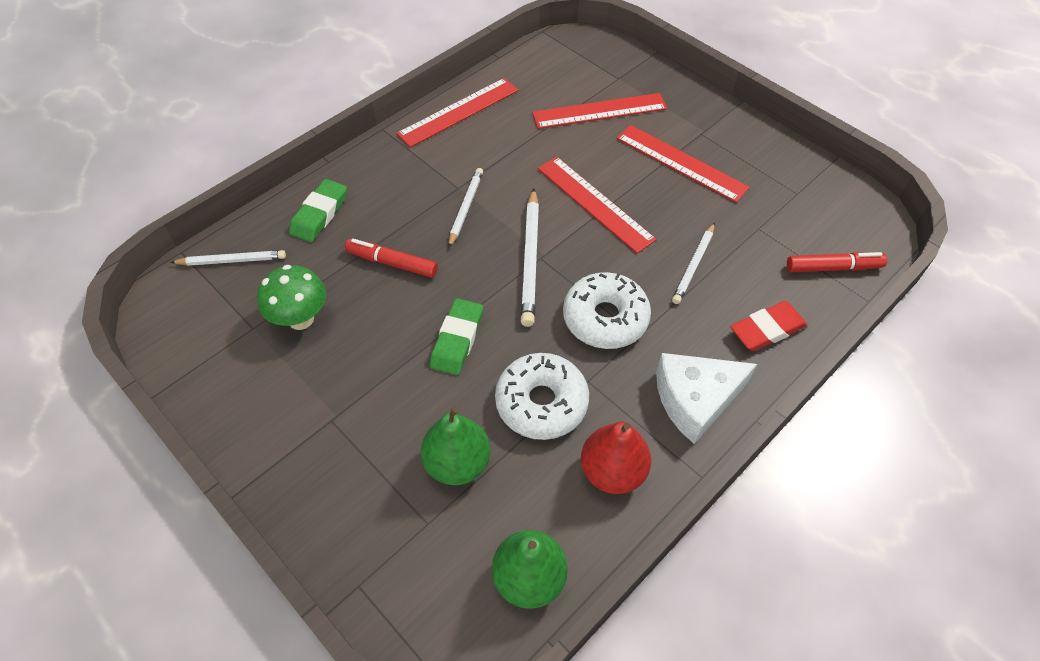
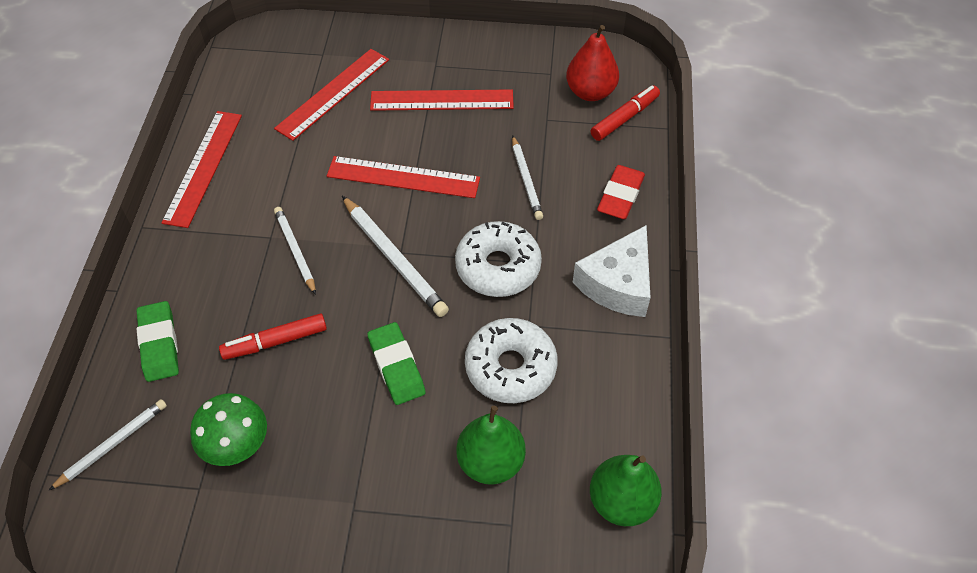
camera: 40 degrees left, 0 degrees up
(612, 471) = (608, 379): red pear -> red pear (590, 92)

